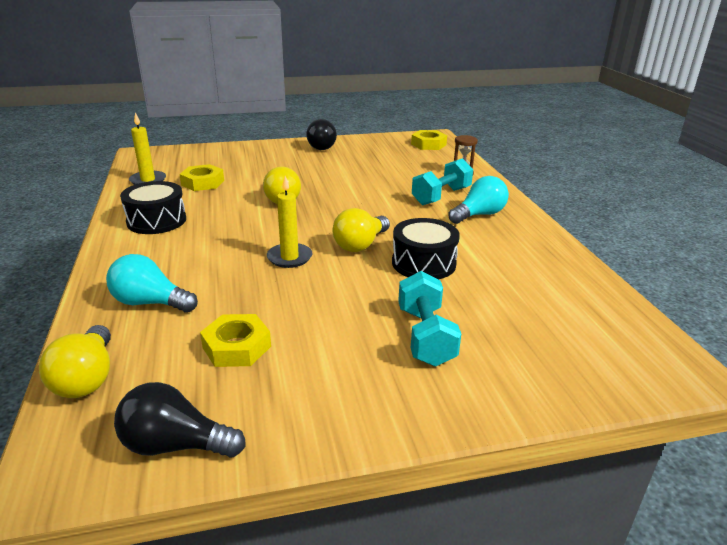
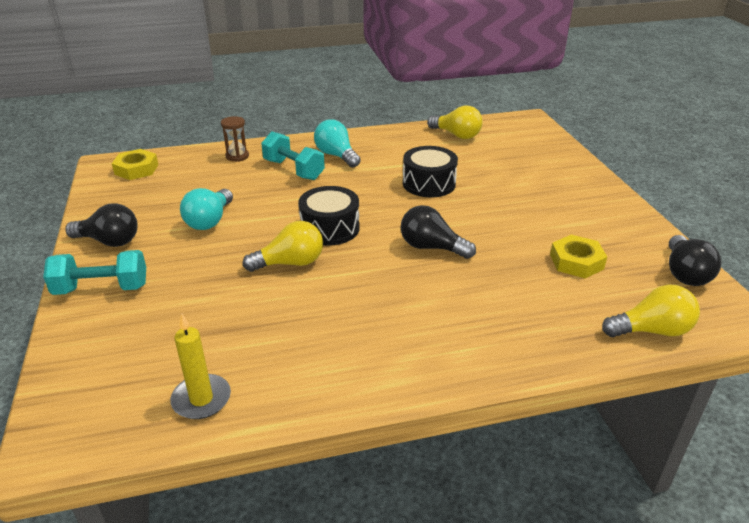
camera: 90 degrees left, 5 degrees up
(150, 303) = (535, 320): turquoise light bulb -> turquoise light bulb (209, 221)
(156, 221) = (353, 355): black drum -> black drum (330, 228)
(202, 183) = (224, 336): yellow nut -> none
(289, 257) = (431, 247): yellow candle -> black light bulb
(360, 245) = (400, 211): yellow light bulb -> yellow light bulb (457, 135)
(425, 336) = (529, 187): turquoise dumbbell -> turquoise dumbbell (102, 288)

